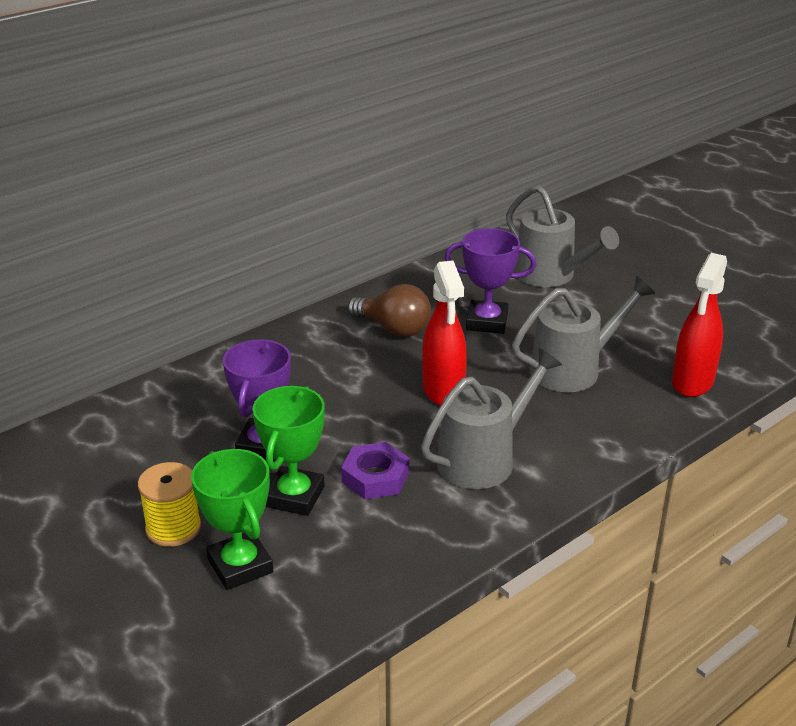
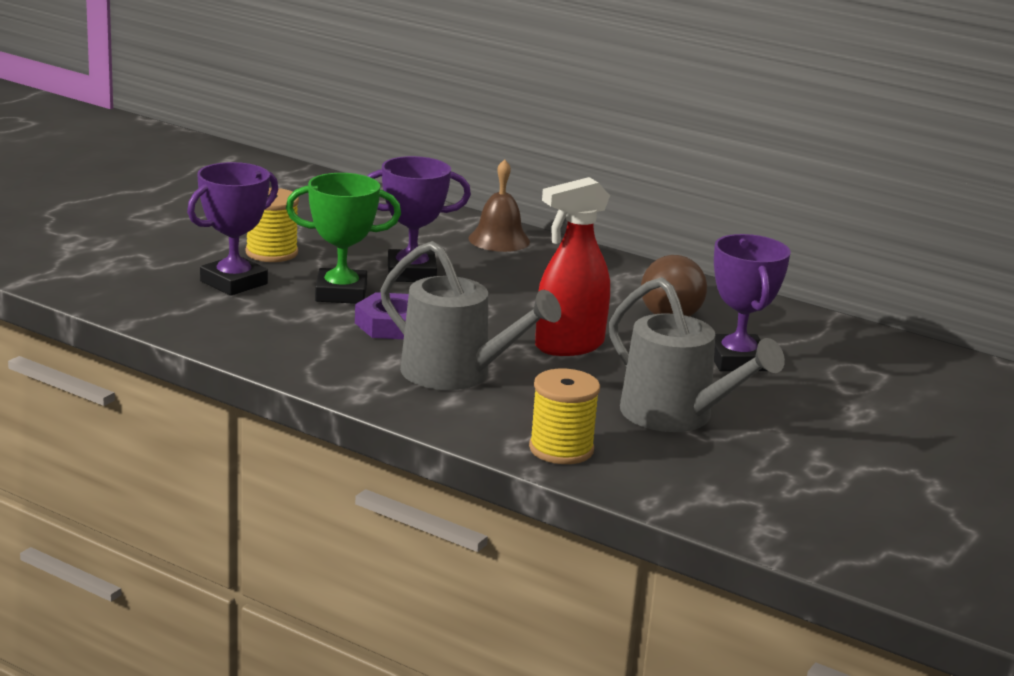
camera: 70 degrees right, 10 degrees down
(209, 381) = (499, 240): none -> brown bell
(240, 566) = (234, 282): green trophy -> purple trophy
(550, 275) = (895, 393): grey watering can -> none
(621, 432) = (561, 449): none -> yellow spool
(692, 382) = (713, 495): red spray bottle -> none

